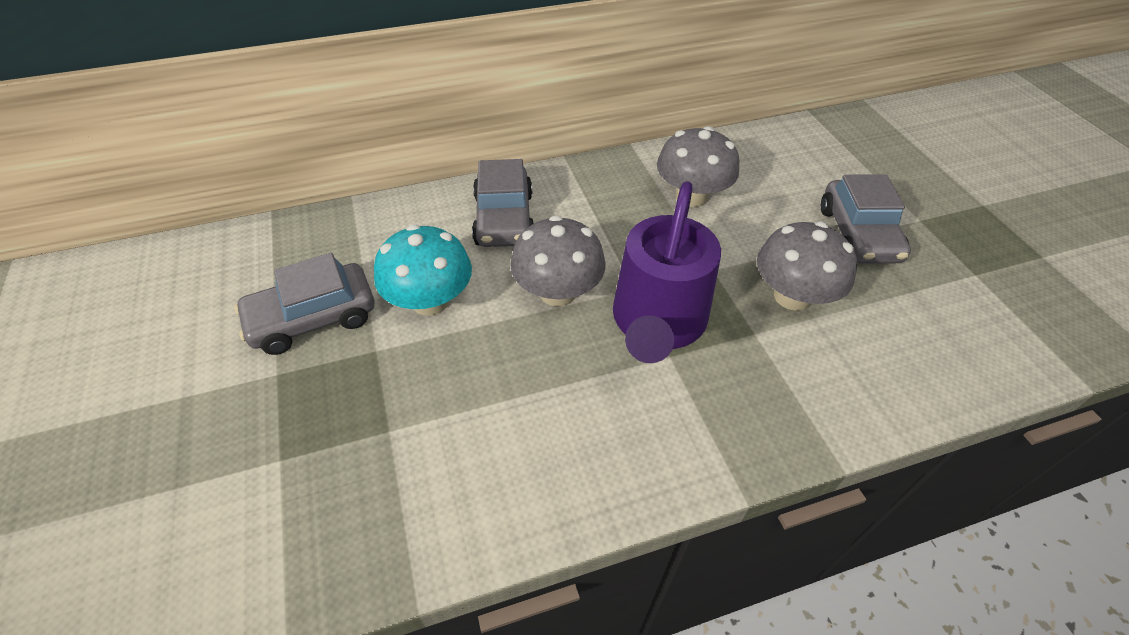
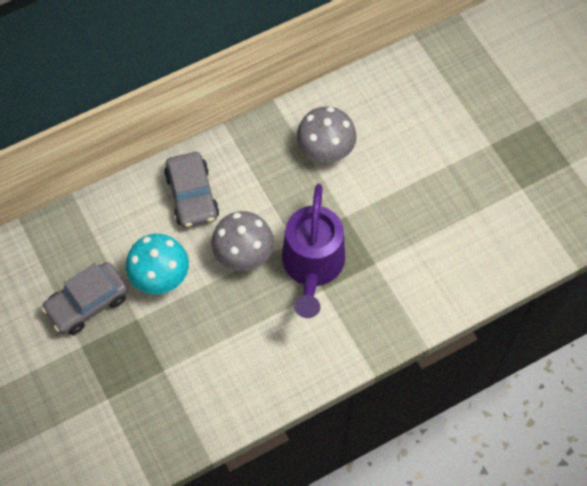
camera: 10 degrees left, 15 degrees up
(792, 296) = (399, 229): grey mushroom -> none
(858, 234) = (445, 166): grey car -> none

